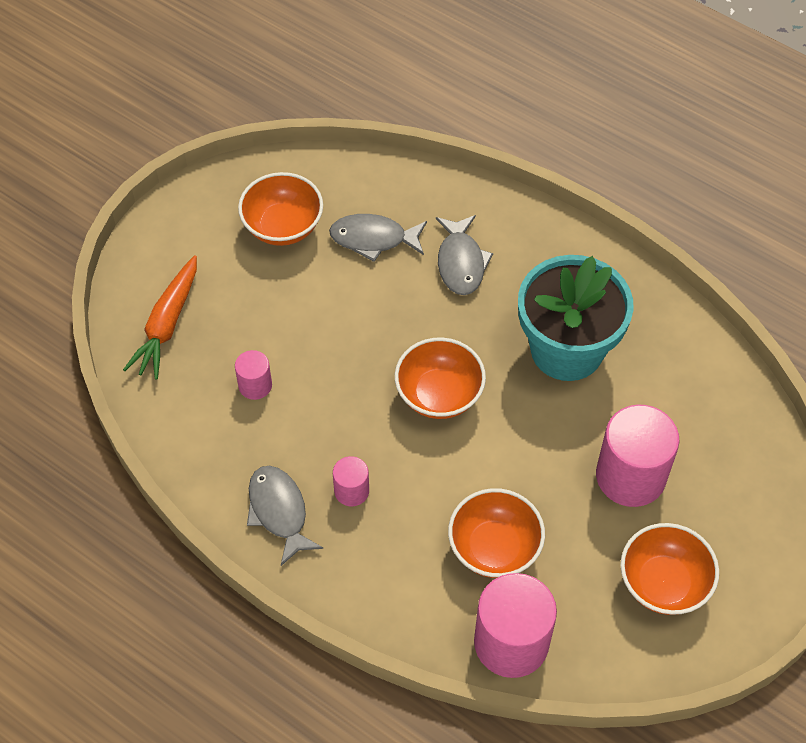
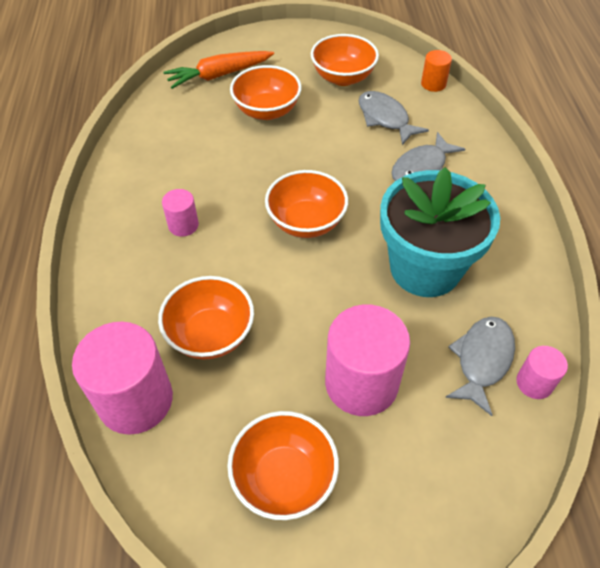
camera: 50 degrees right, 5 degrees down
(255, 385) = (217, 134): pink cylinder -> pink cylinder (534, 383)
(265, 322) = (267, 111): none -> orange bowl
(279, 512) = (133, 200): grey fish -> grey fish (482, 360)
(367, 166) = (433, 84): none -> orange cylinder

